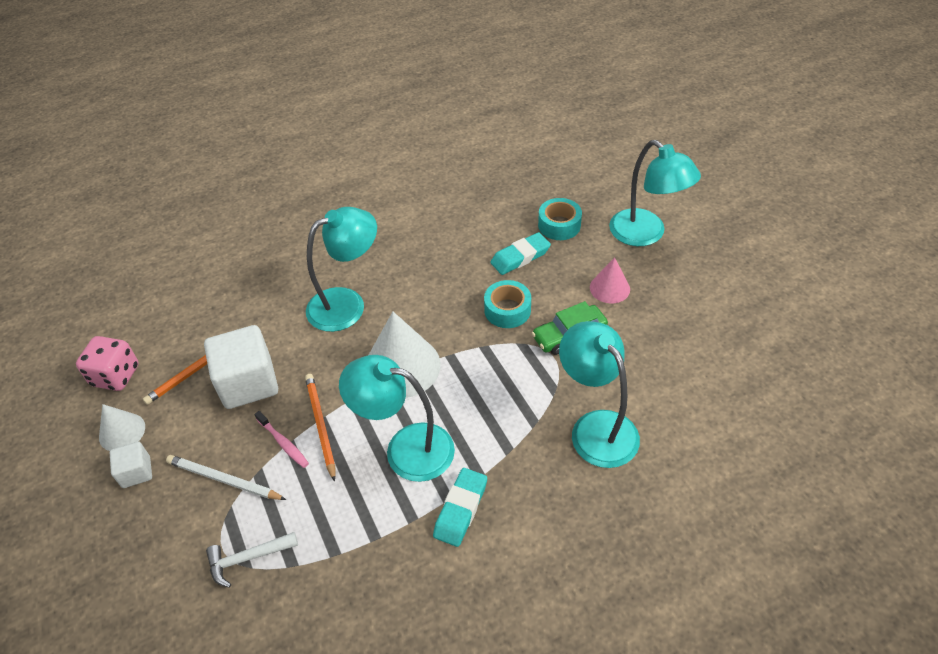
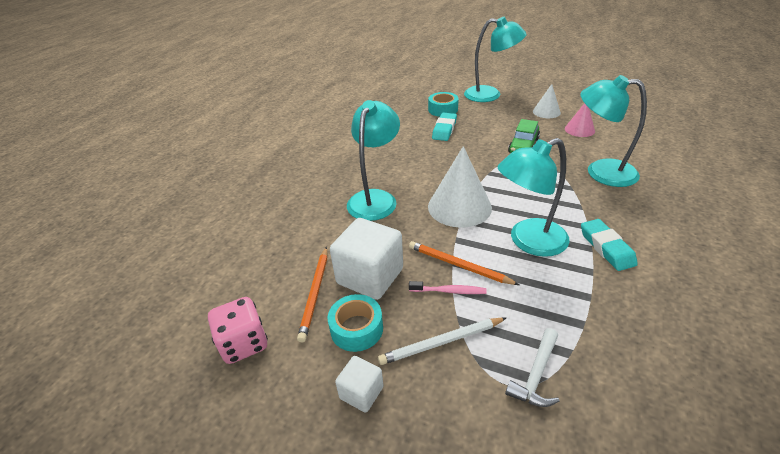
camera: 40 degrees left, 10 degrees down
(122, 432) = (306, 376): white cone -> white cone (546, 112)
(507, 310) = (475, 152): turquoise tape -> turquoise tape (356, 329)
(609, 288) = (509, 120): pink cone -> pink cone (579, 129)

